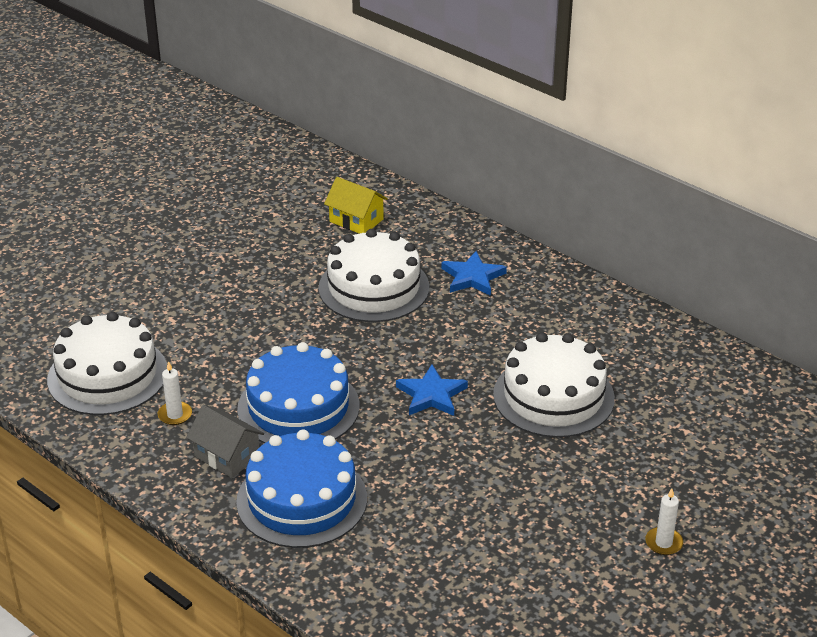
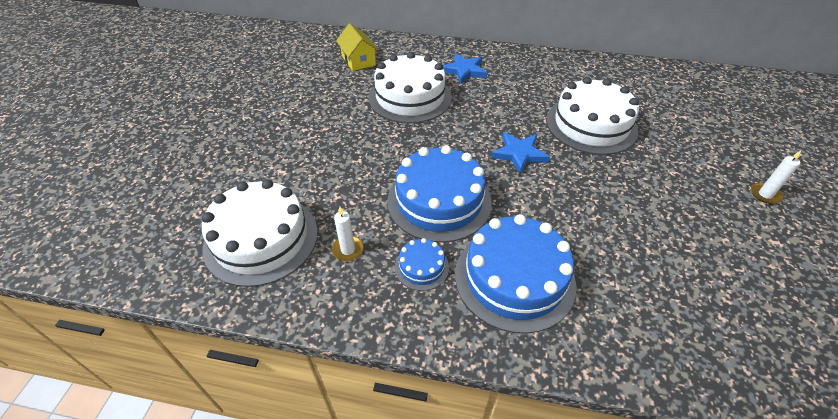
camera: 30 degrees left, 10 degrees up
(227, 456) = (421, 267): grey house -> blue cake
(356, 220) = (358, 60): yellow house -> yellow house turned 60 degrees clockwise

